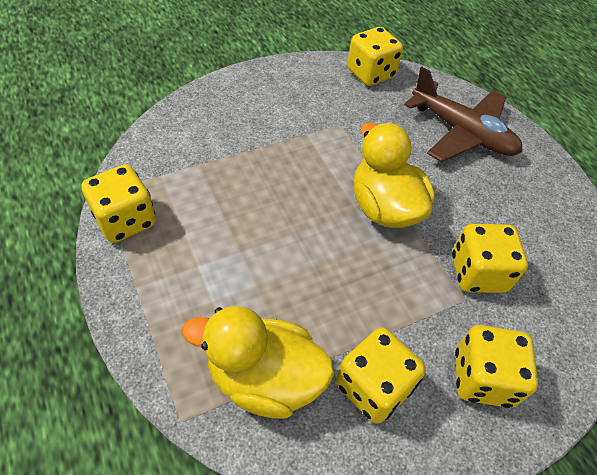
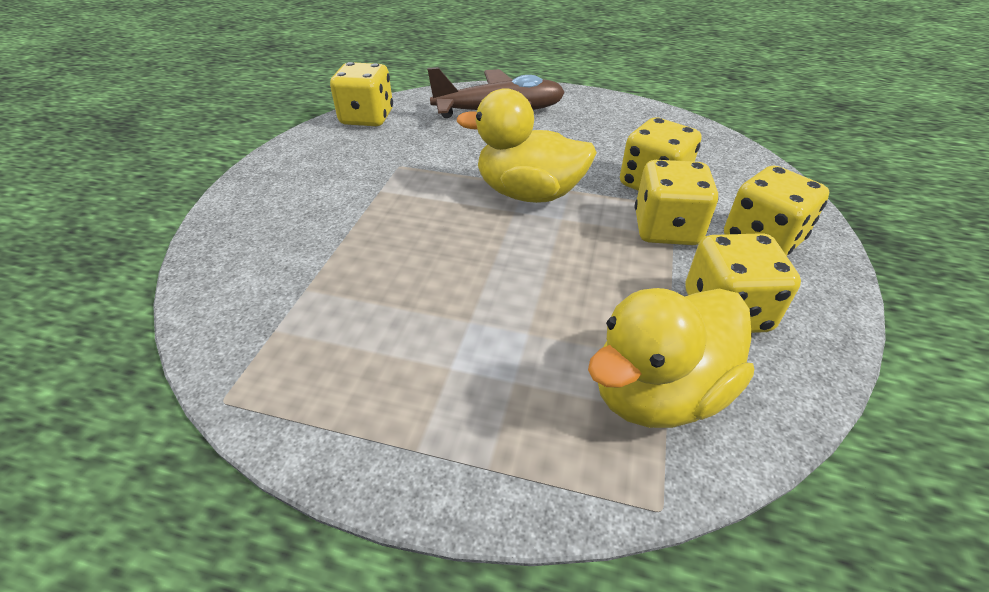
camera: 45 degrees left, 10 degrees down
(125, 220) = (298, 404): yellow dice -> yellow dice (666, 229)

